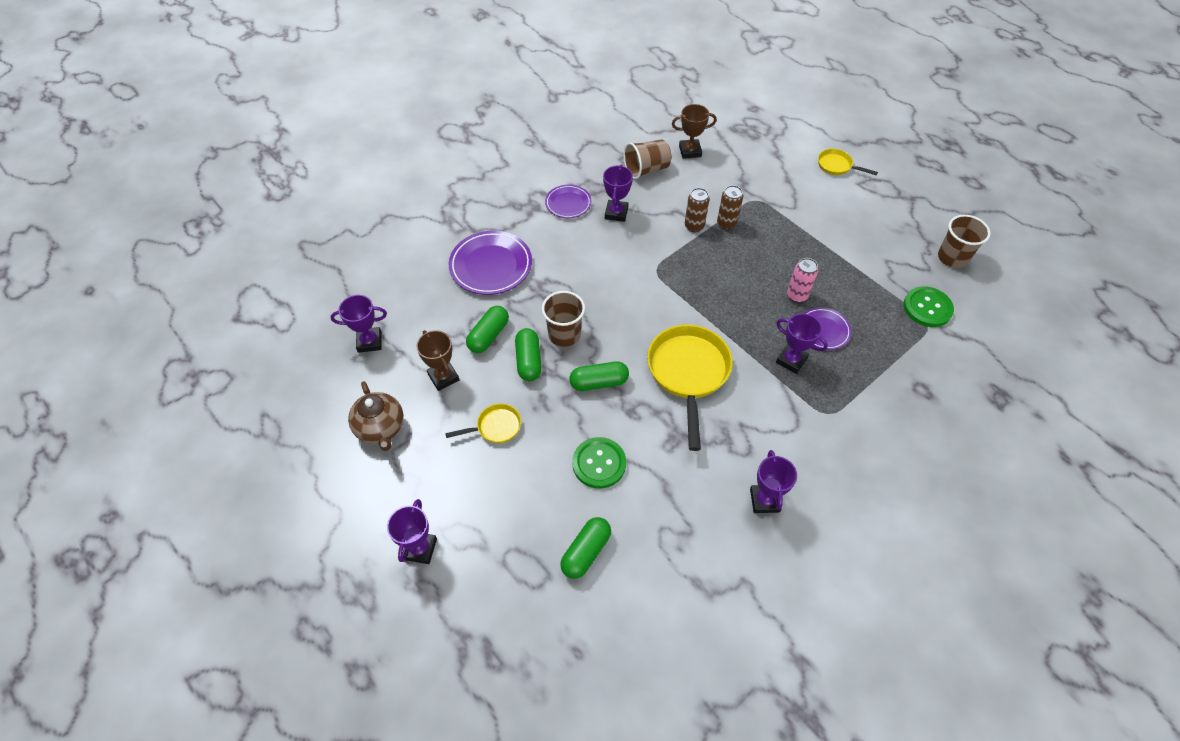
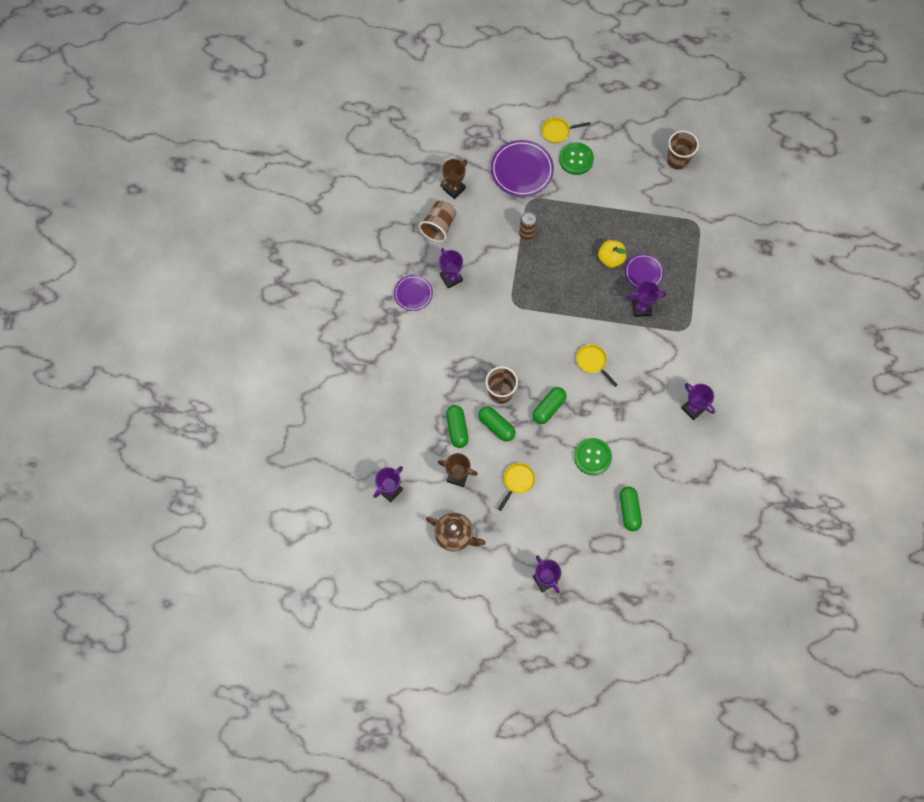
camera: 40 degrees left, 15 degrees up
(491, 266) = (410, 379): purple plate -> purple plate (522, 170)
(688, 373) = (593, 362): yellow pan -> yellow pan, size x0.50
(694, 226) = (508, 251): brown can -> none
(797, 296) = (610, 259): pink can -> yellow apple
(927, 308) = (689, 211): green button -> green button (576, 159)

